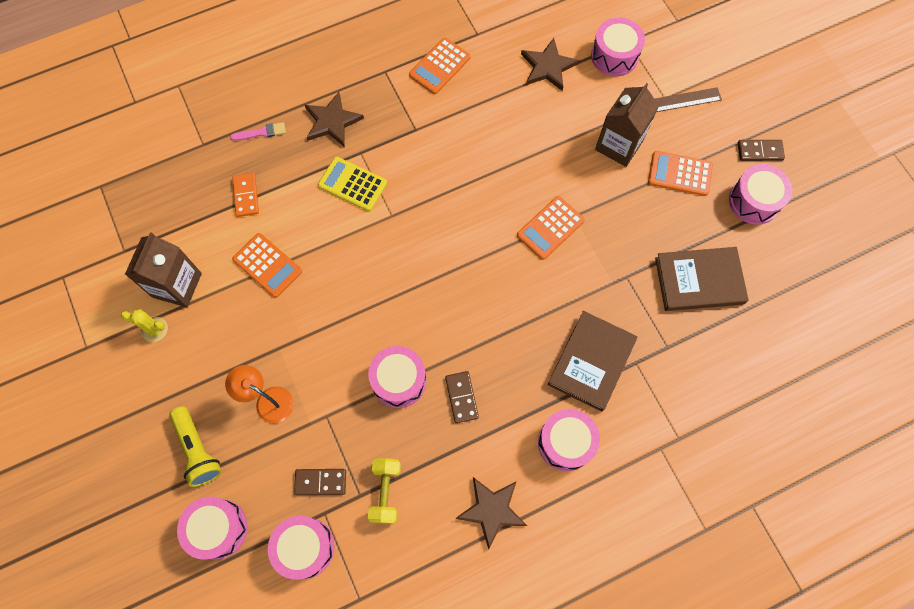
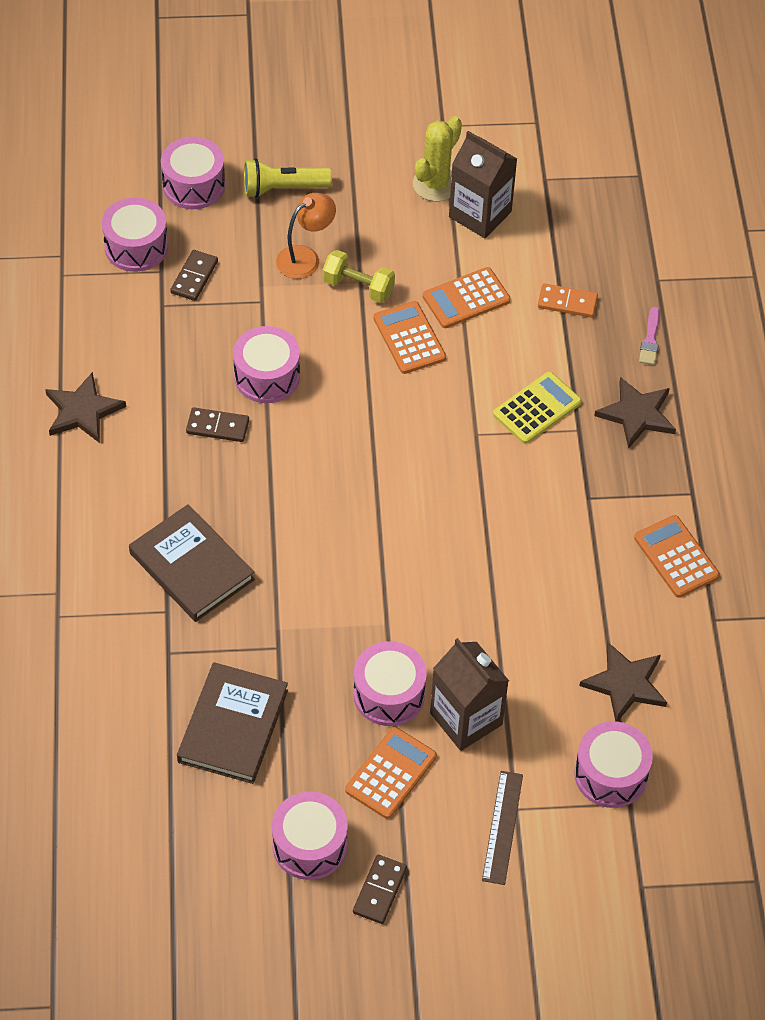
camera: 110 degrees right, 15 degrees down
(154, 329) = (436, 184): yellow cactus -> yellow cactus, size x1.53
(385, 492) = (153, 327): yellow dumbbell -> yellow dumbbell (358, 287)
(550, 228) = (382, 592): orange calculator -> orange calculator (409, 338)
(565, 442) = (115, 504): pink drum -> pink drum (389, 694)

